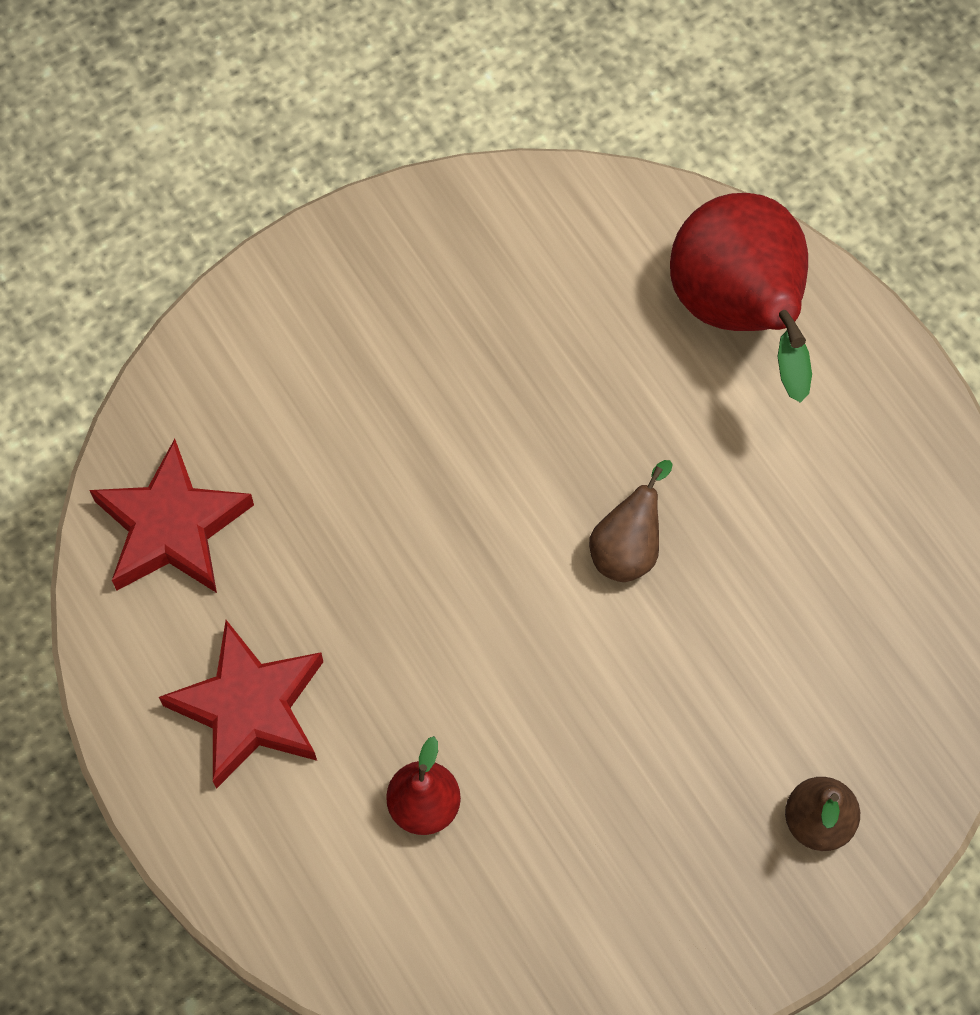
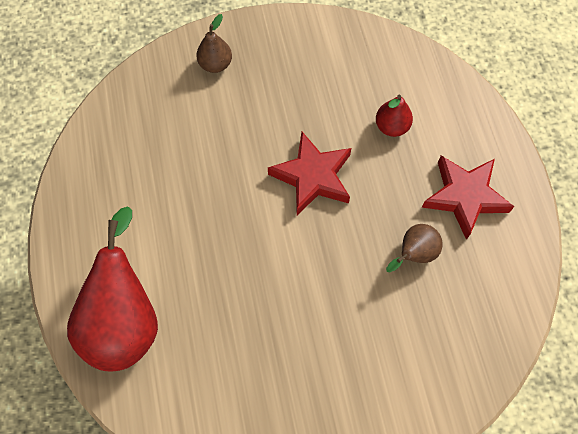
camera: 160 degrees left, 0 degrees up
(172, 527) = (485, 306): red star -> red star (312, 177)
(627, 548) = (246, 211): brown pear -> brown pear (414, 254)

